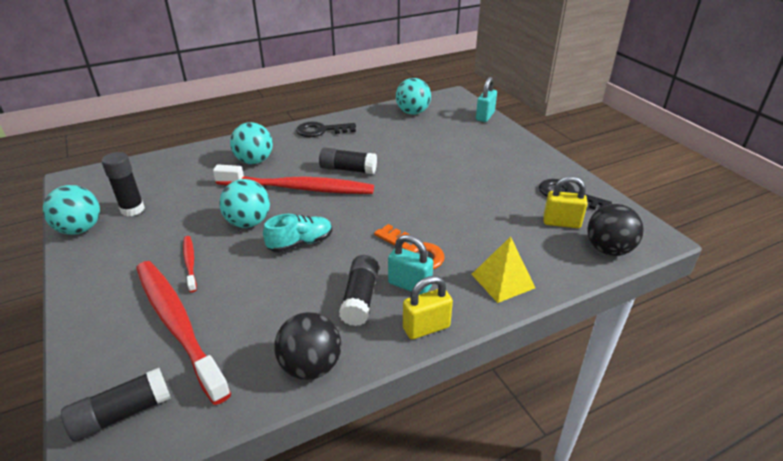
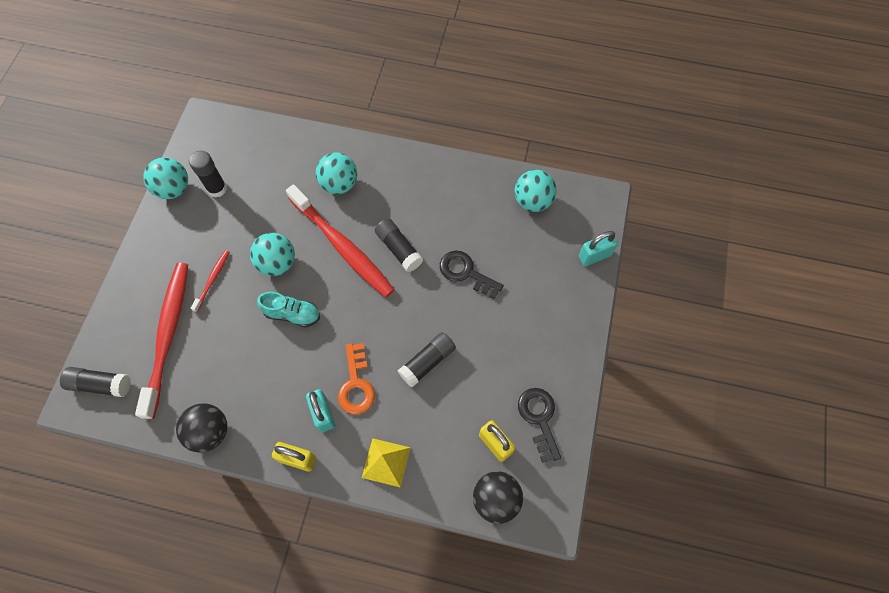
camera: 40 degrees right, 30 degrees up
(321, 131) = (426, 175): black key -> black key (466, 272)
(360, 298) = (283, 400): black glue stick -> black glue stick (427, 362)

